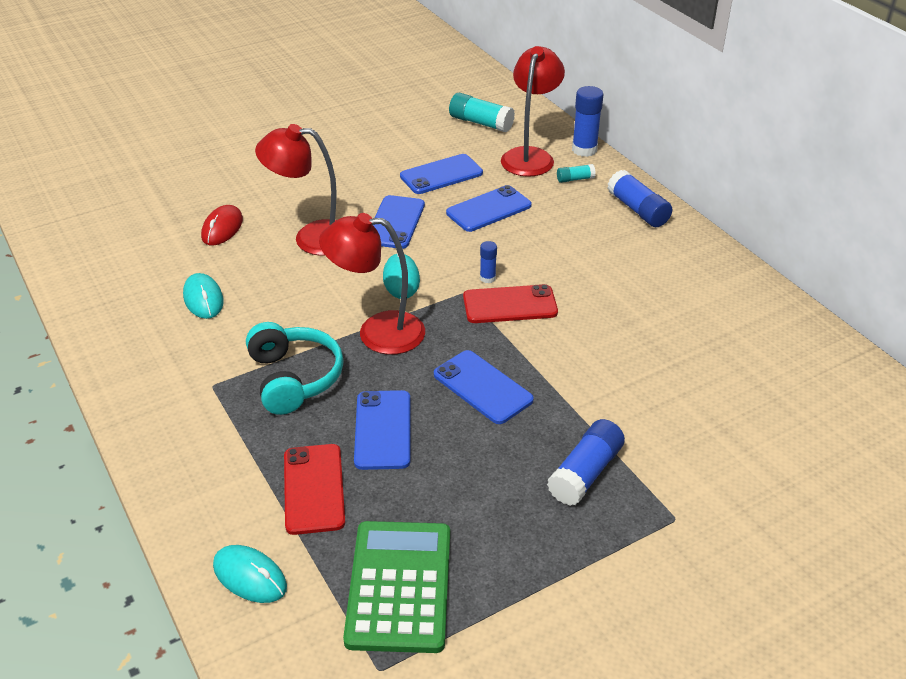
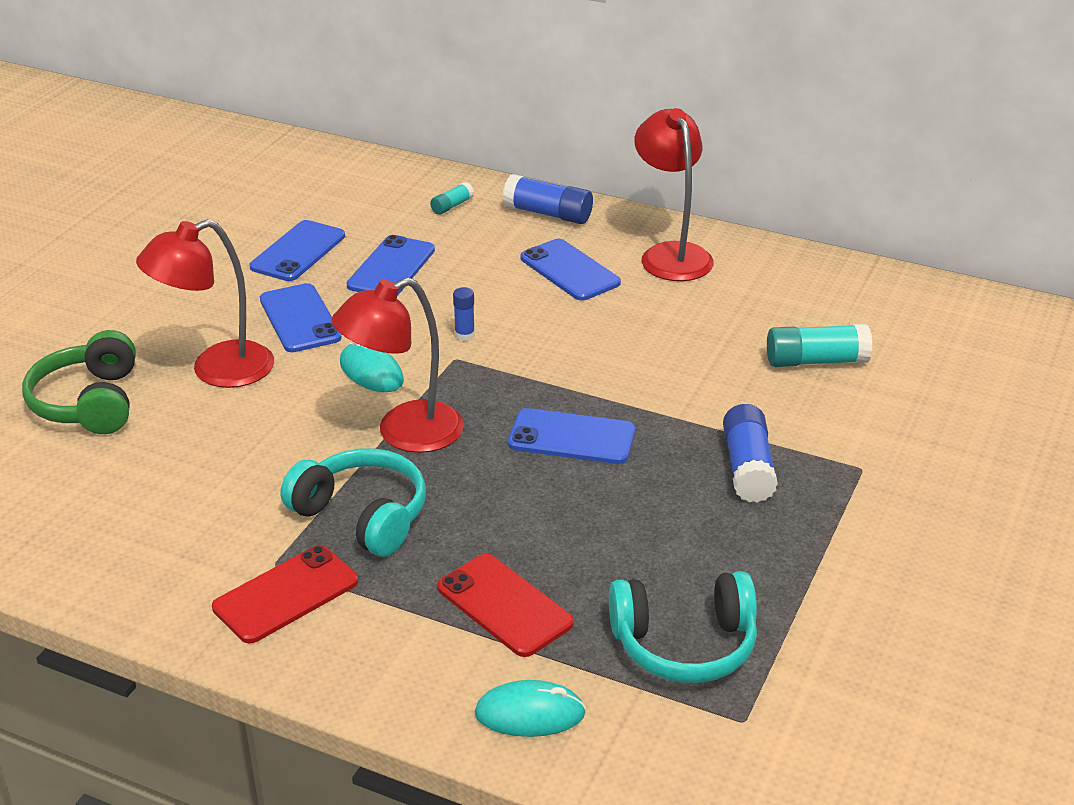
camera: 35 degrees left, 5 degrees down
(203, 299) = (156, 484): turquoise mouse -> none
(222, 228) = (89, 403): red mouse -> green headphones
(383, 430) = (514, 520): blue phone -> blue phone (569, 270)
(399, 586) = (684, 644): green calculator -> turquoise headphones
(481, 123) = (284, 183): turquoise glue stick -> turquoise glue stick (816, 361)
(510, 305) = (515, 351): red phone -> red phone (286, 594)
(530, 156) = (378, 199): red lamp -> red lamp (671, 254)
(584, 150) = (430, 173): blue glue stick -> none

